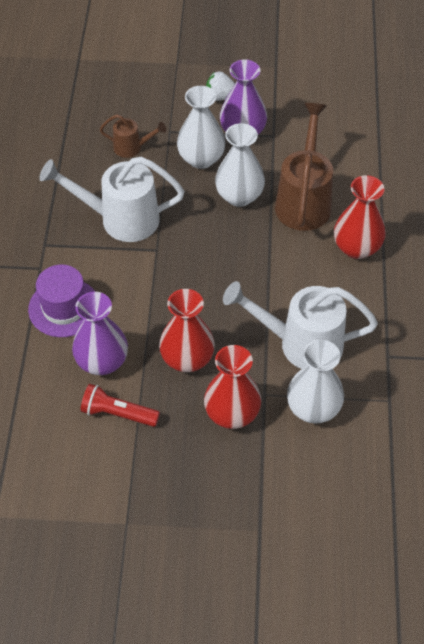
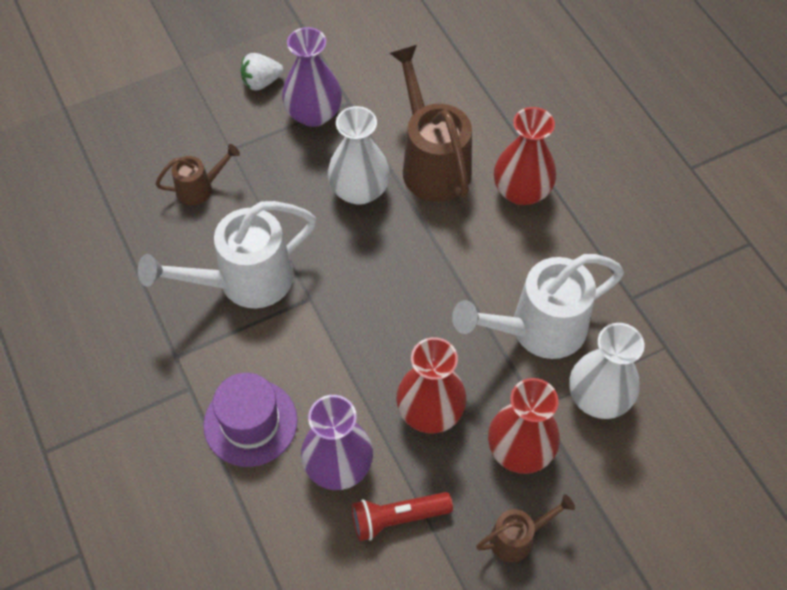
camera: 30 degrees left, 5 degrees up
(189, 467) = (517, 538): none -> brown watering can
(201, 159) = (288, 165): white vase -> none

